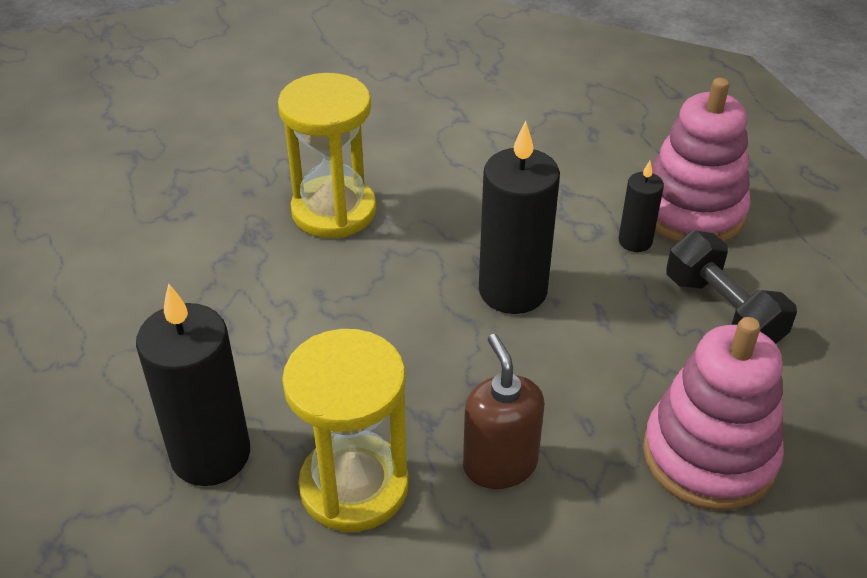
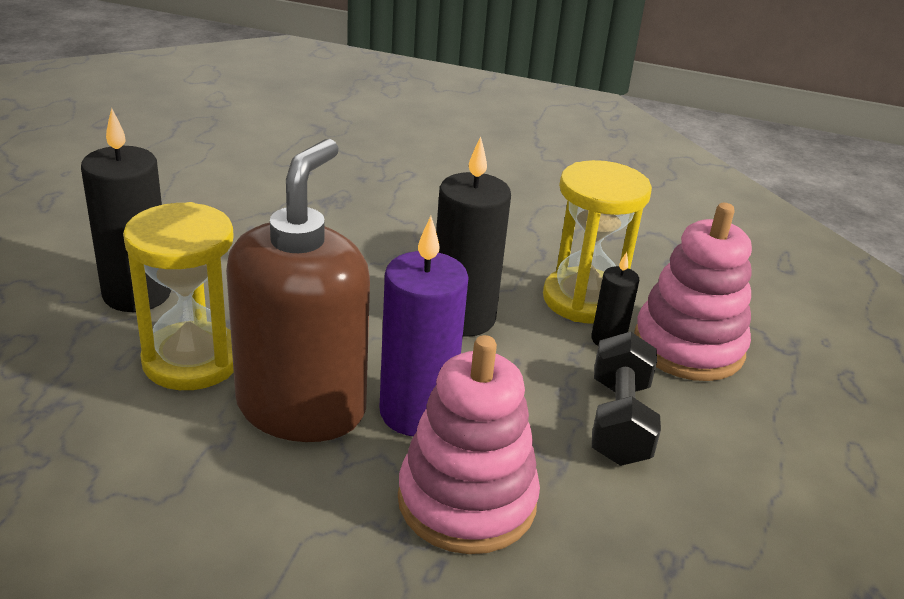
camera: 35 degrees right, 10 degrees down
(334, 211) = (402, 213): yellow hourglass -> yellow hourglass (584, 300)
(500, 464) = (301, 407): brown soap dispenser -> brown soap dispenser, size x1.84
(587, 405) = (417, 412): none -> purple candle

